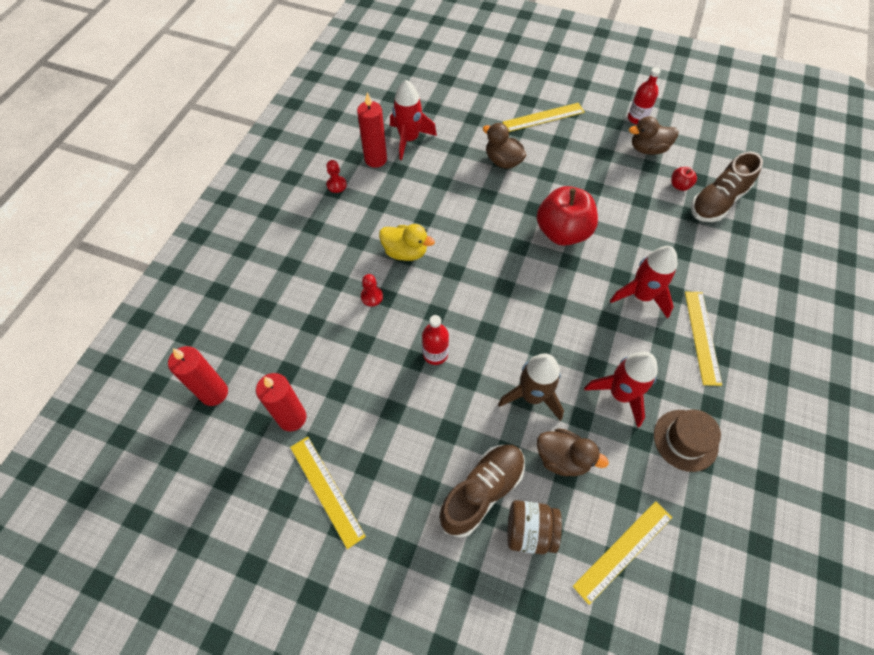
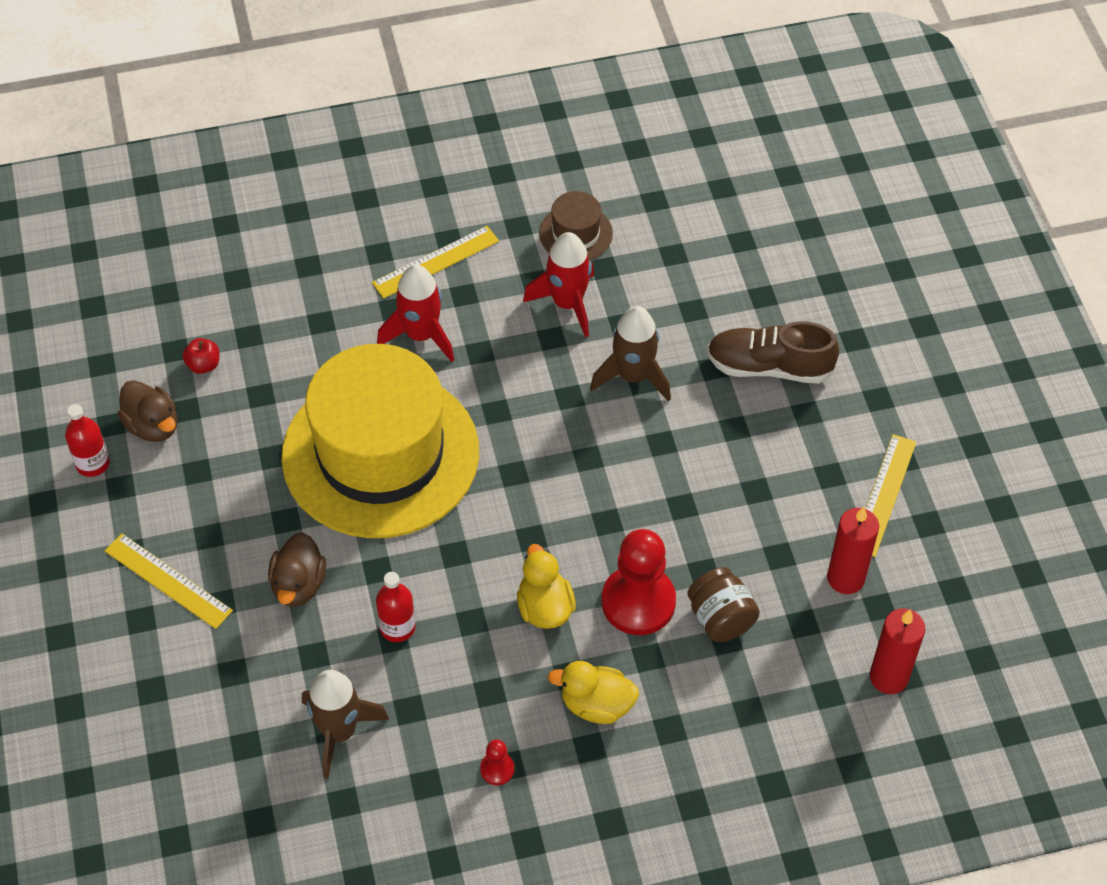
camera: 125 degrees left, 5 degrees down
(331, 242) = (596, 705): none -> yellow duck
(372, 297) = (638, 602): red pawn -> red pawn, size x2.27
(375, 159) = (411, 751): red candle -> none
(409, 139) = (339, 732): red rocket -> brown rocket
(435, 354) = (658, 490): red bottle -> red bottle (397, 627)
(529, 531) = (771, 312): brown jar -> brown jar (720, 618)
(562, 232) = (380, 454): red apple -> yellow hat
(562, 458) = (679, 320): brown duck -> none
(623, 551) = (727, 238): yellow ruler -> none
(717, 202) = (206, 316): brown shoe -> none

